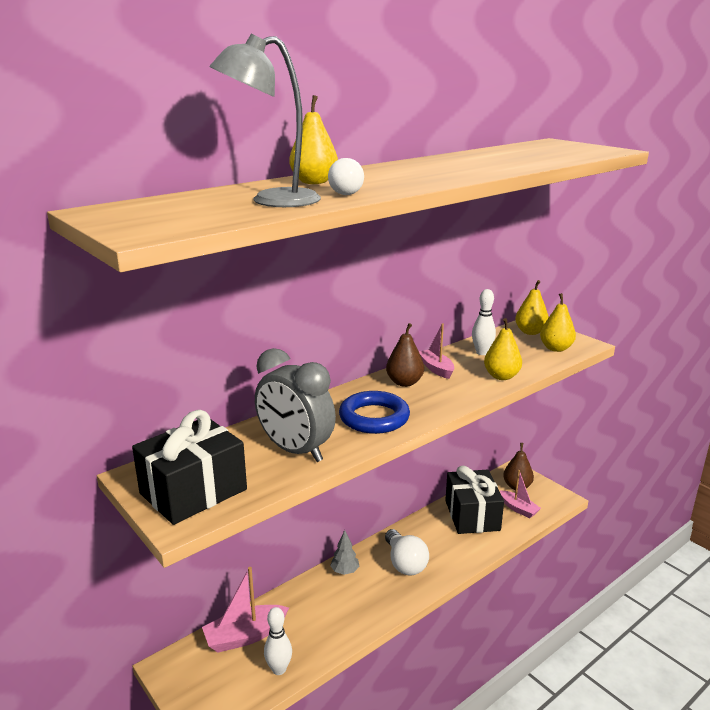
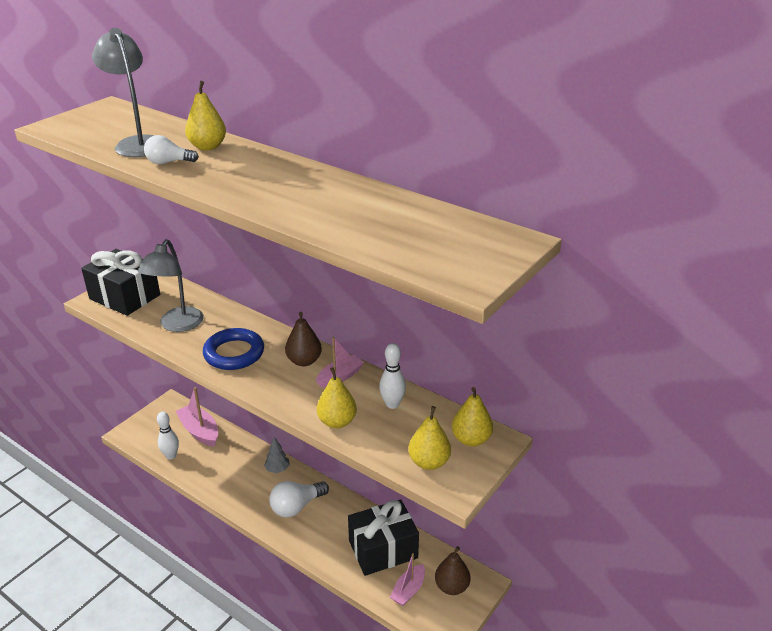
camera: 75 degrees right, 10 degrees up
(295, 451) = (177, 325): grey clock -> grey lamp

